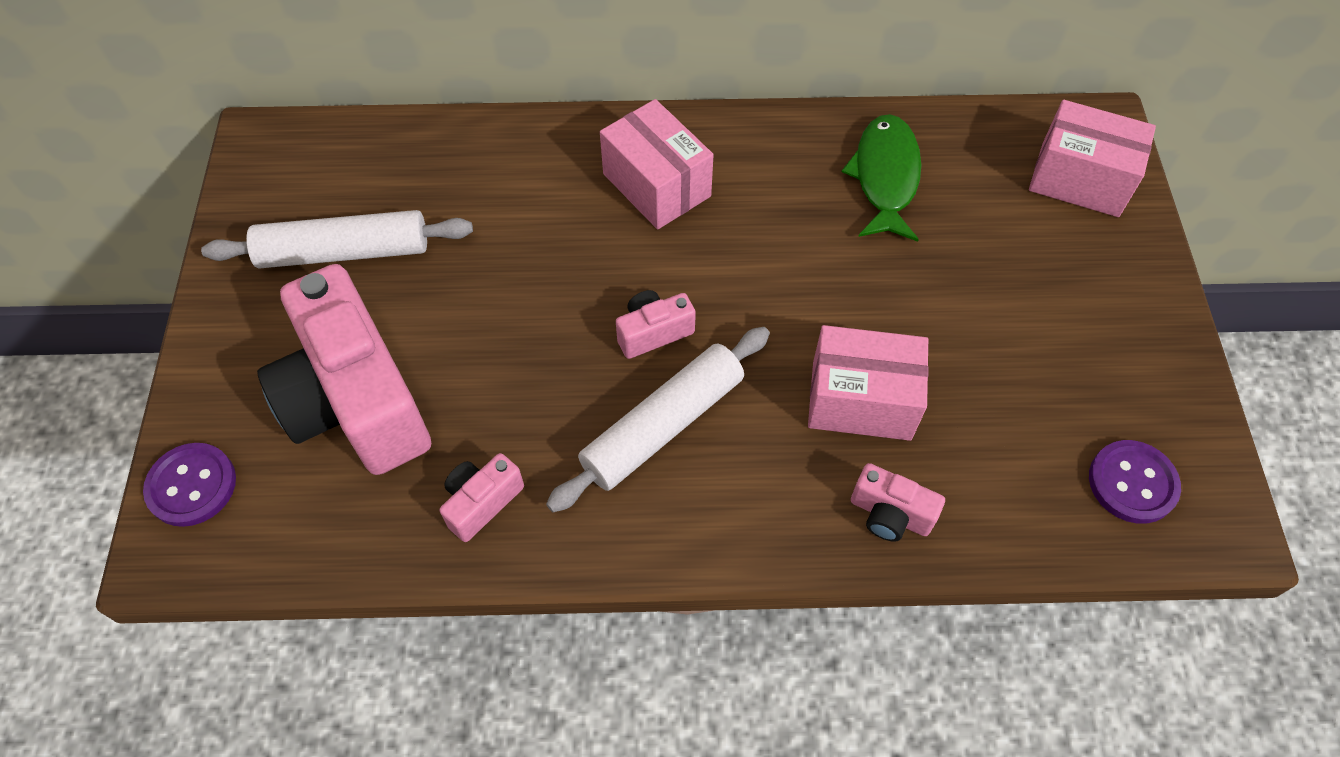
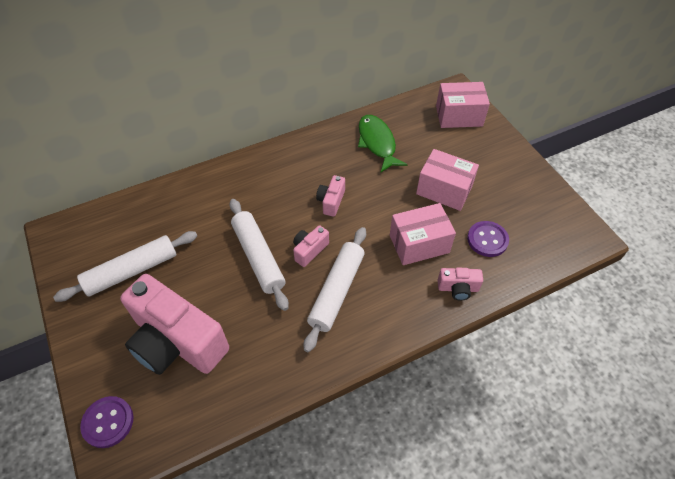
camera: 25 degrees left, 5 degrees down
(482, 502) = (268, 364): pink camera -> pink camera (331, 201)
(559, 310) = (258, 257): none -> white rolling pin
(656, 185) = (275, 182): pink box -> pink box (444, 190)
(1132, 483) = (547, 234): purple button -> purple button (487, 240)

